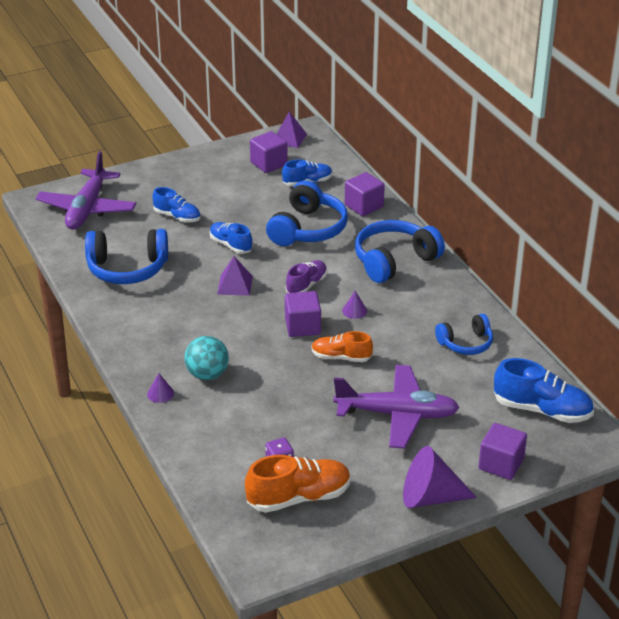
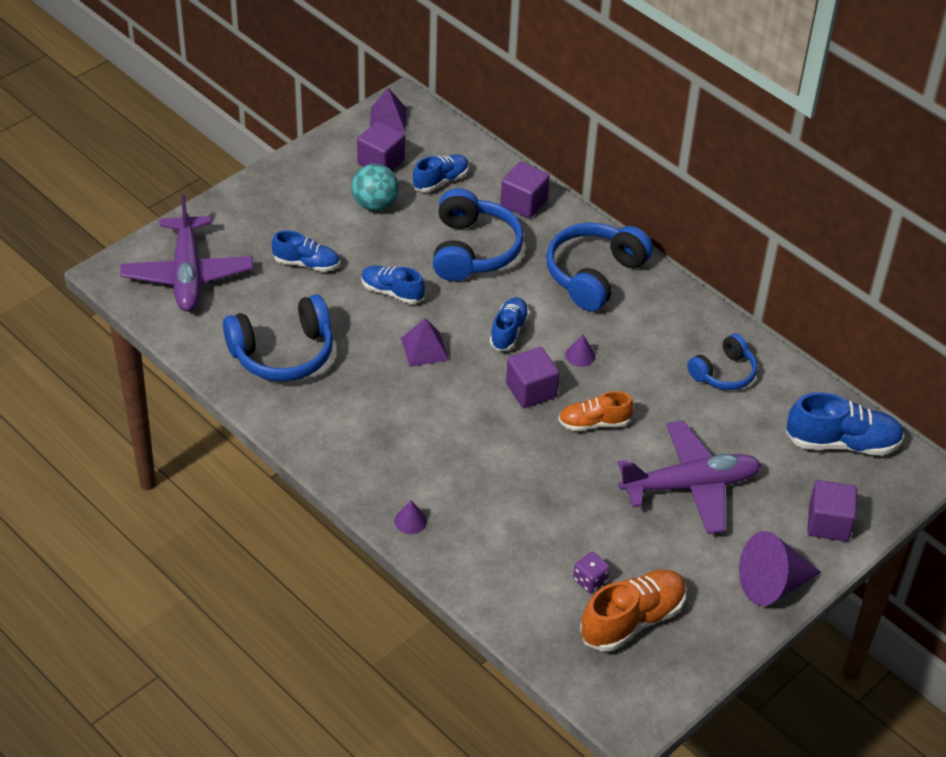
camera: 20 degrees left, 10 degrees up
(207, 374) = (452, 482): turquoise ball -> turquoise ball (375, 204)
(306, 285) = (508, 331): purple shoe -> blue shoe

